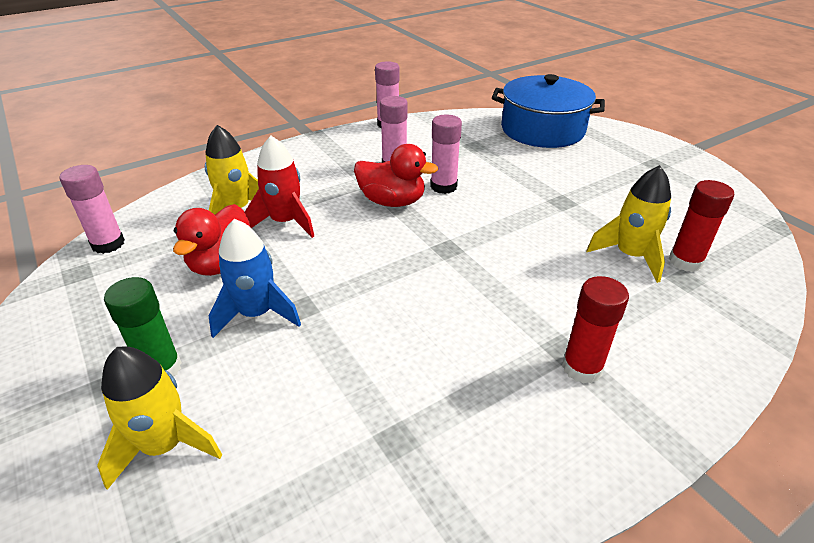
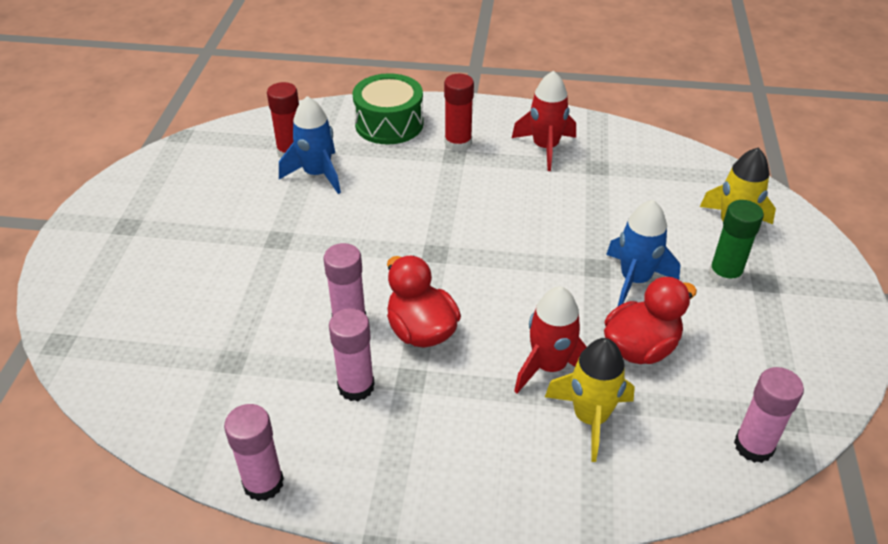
camera: 140 degrees left, 5 degrees up
(486, 429) = (545, 148): none -> red rocket
(542, 129) = (119, 338): blue pot -> none
(630, 256) = (317, 174): yellow rocket -> blue rocket
(680, 346) = (389, 124): none -> green drum

